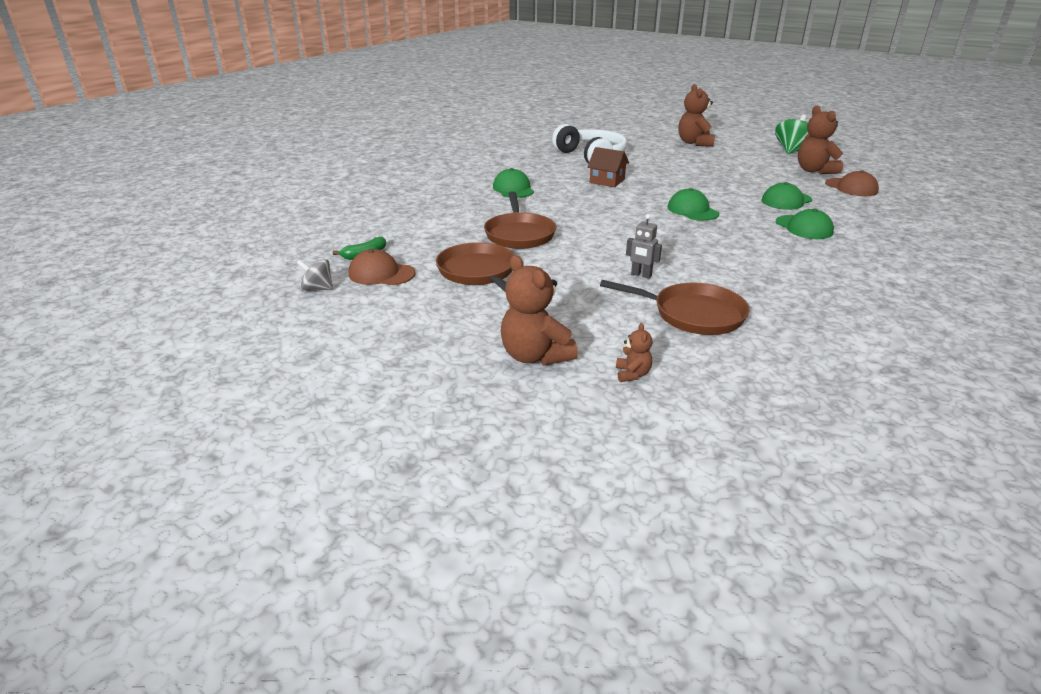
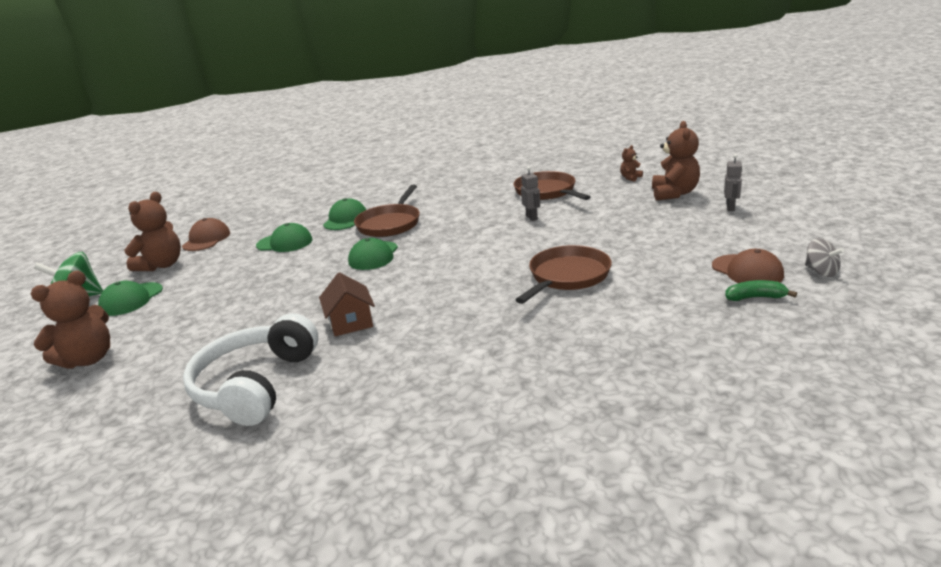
camera: 135 degrees left, 5 degrees down
(443, 349) = (730, 208): none -> grey robot
(478, 272) = (653, 249): brown pan -> brown pan (390, 224)
(513, 189) = (473, 349): green cap -> green cap (131, 299)

